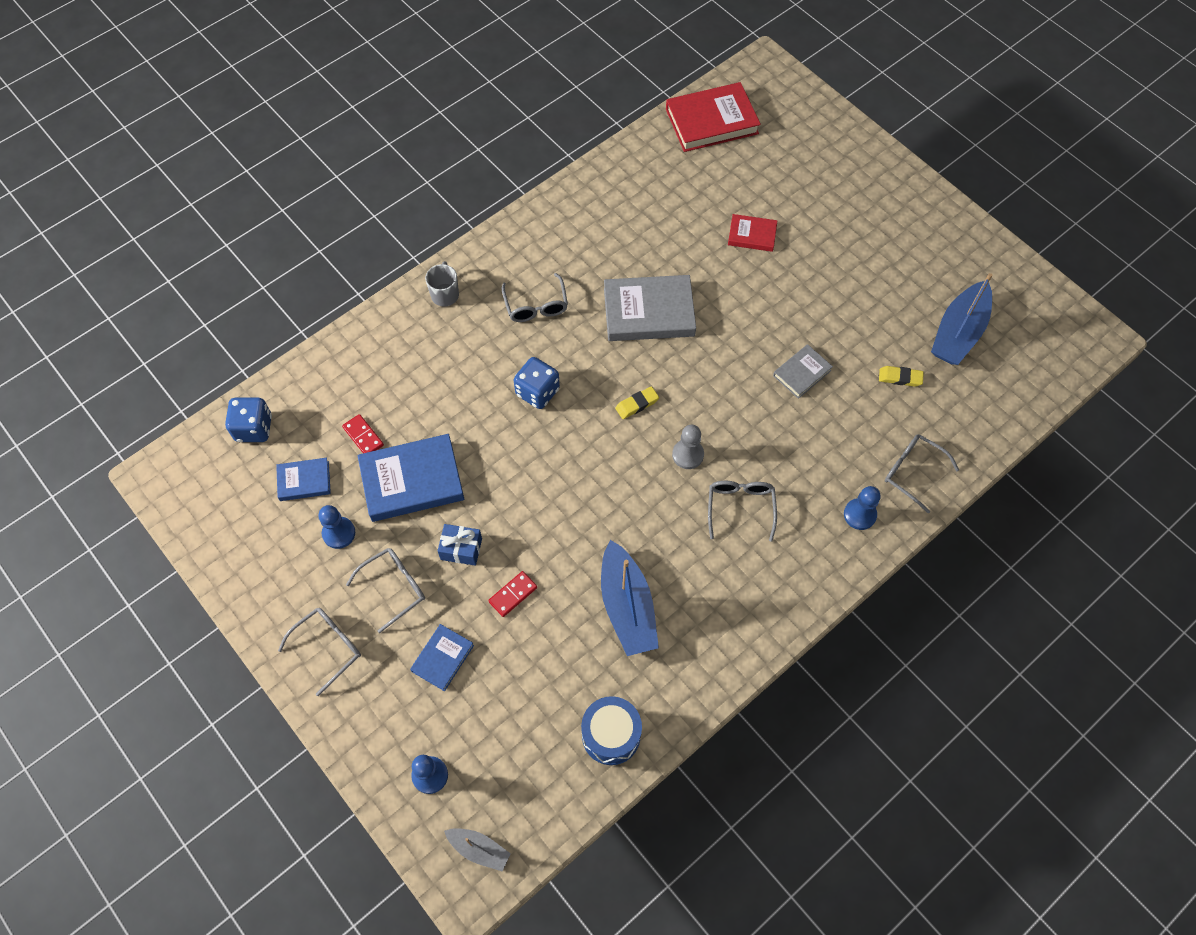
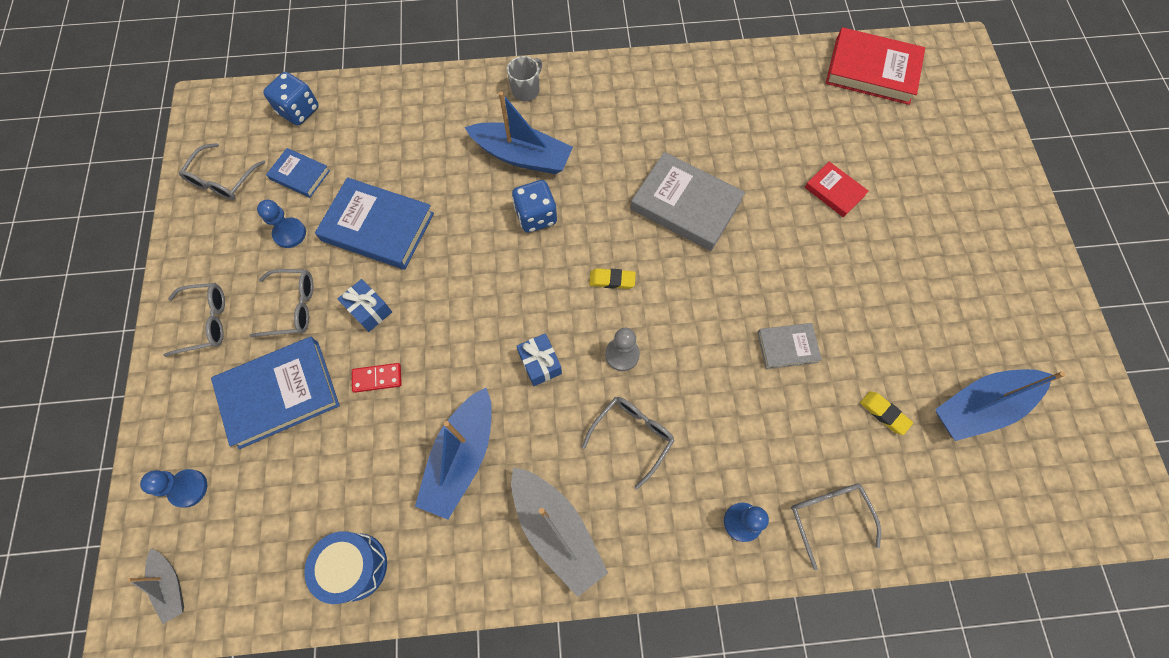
camera: 35 degrees right, 5 degrees up
(363, 436) = (371, 167): red domino -> none
(442, 658) = (279, 394): blue book -> blue book, size x1.85
(486, 351) = (522, 156): none -> blue boat
(536, 306) = (592, 143): grey glasses -> grey glasses (222, 180)
(631, 501) = (540, 363): none -> blue gift
(737, 608) = (556, 530): none -> grey boat

